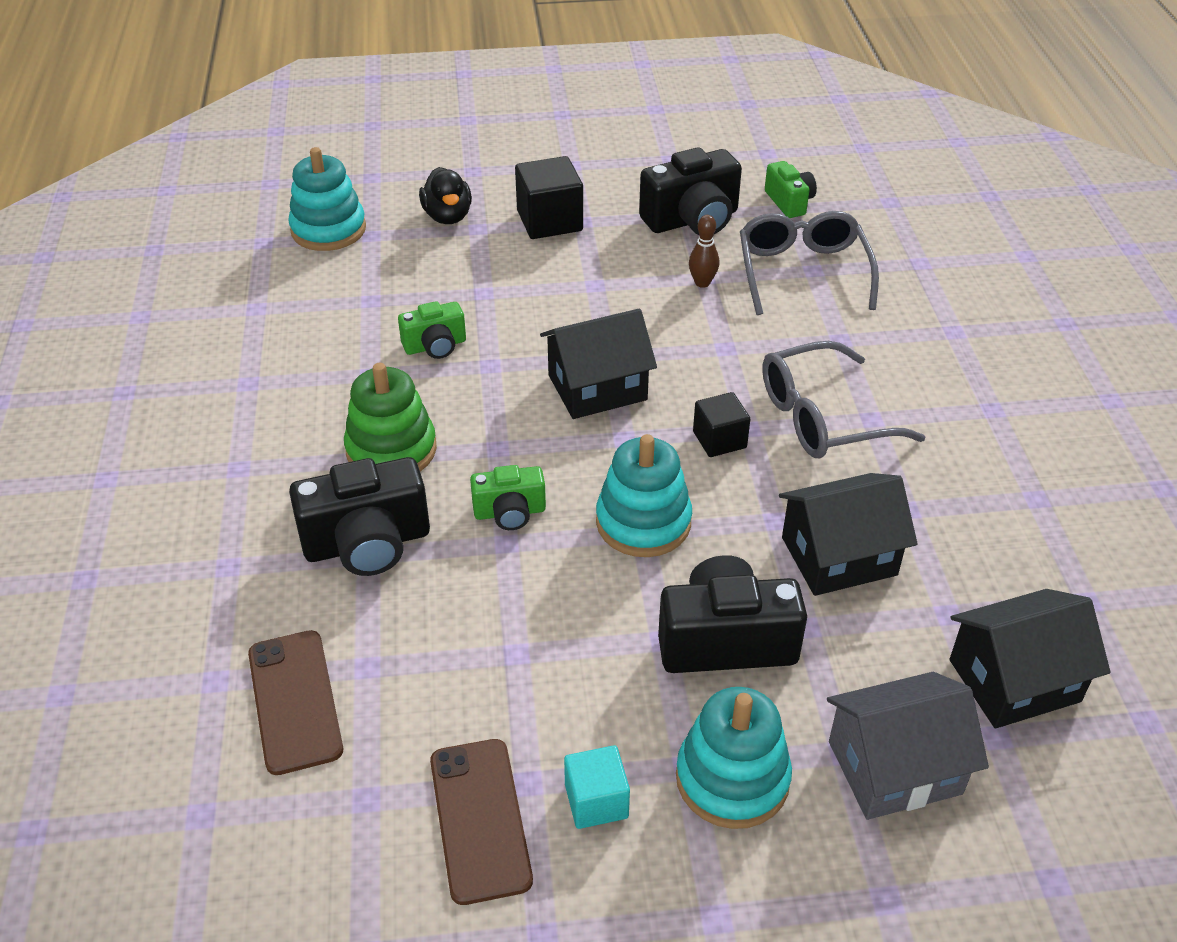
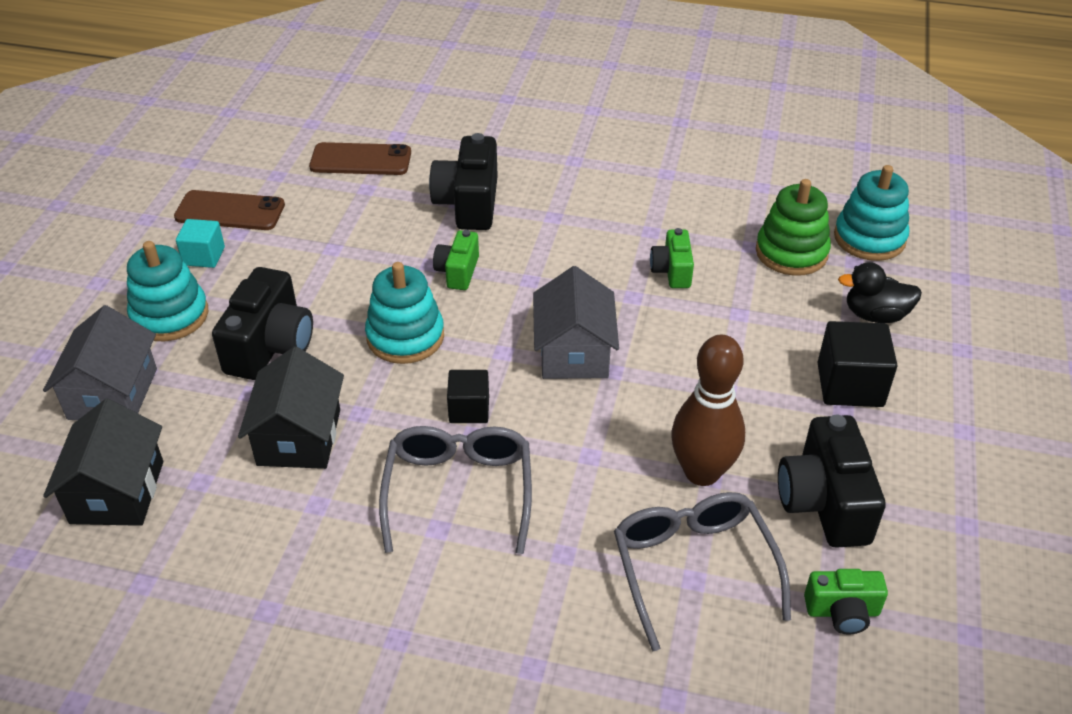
camera: 110 degrees right, 0 degrees up
(391, 450) = (556, 228): green stacking toy -> green stacking toy (791, 252)
(597, 387) = (574, 352): black house -> grey house
(702, 283) = (702, 472): brown bowling pin -> brown bowling pin, size x2.10
(802, 272) = (693, 567): grey glasses -> grey glasses turned 120 degrees counterclockwise

